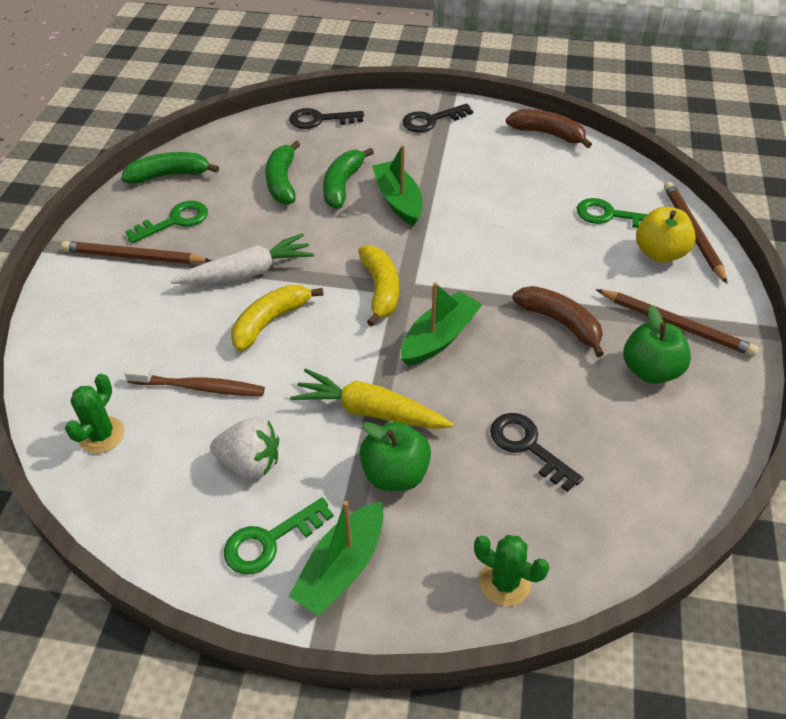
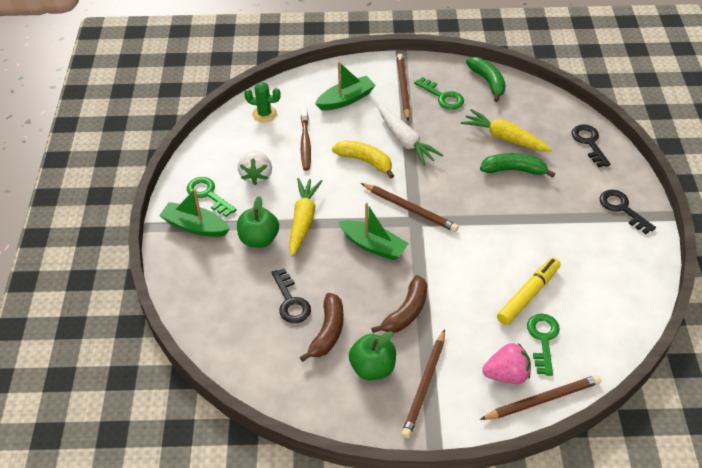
camera: 80 degrees right, 0 degrees up
(282, 182) = (504, 138): green banana -> yellow carrot
(380, 289) = (410, 209): yellow banana -> brown pencil
(398, 200) = (509, 204): green boat -> green boat (346, 99)
(505, 582) = (193, 298): green cactus -> none
(528, 446) = (290, 301): black key -> black key turned 120 degrees clockwise
(545, 214) = (528, 295): none -> yellow marker
(547, 134) = (641, 289): brown banana -> brown banana (328, 332)
(659, 253) = (506, 375): yellow apple -> pink strawberry

